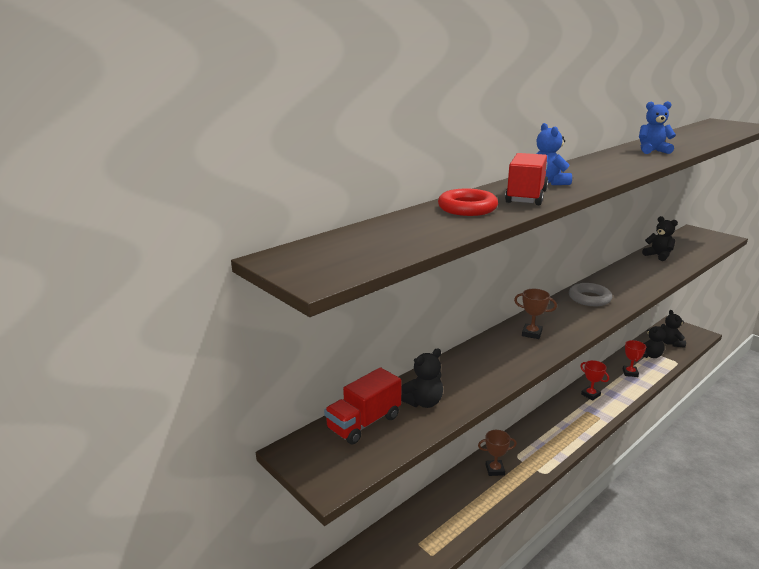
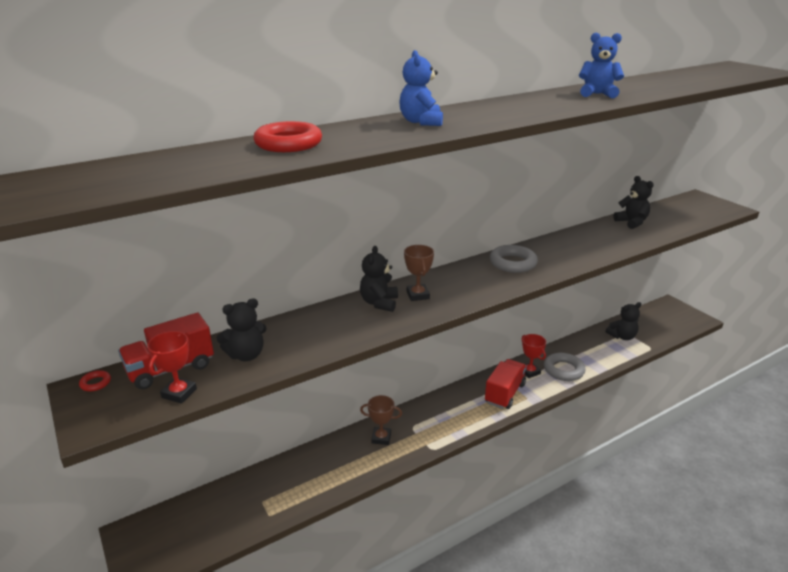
camera: 10 degrees right, 5 degrees up
(303, 444) = (95, 383): none -> red ring
(526, 197) = (372, 136): red truck -> red truck (504, 393)
(531, 333) = (418, 295): brown trophy -> brown trophy turned 45 degrees clockwise
(617, 390) = (563, 370): none -> grey ring
(630, 373) = (588, 353): red trophy -> red trophy (179, 393)
(671, 343) = (655, 325): black teddy bear -> black teddy bear (379, 303)

